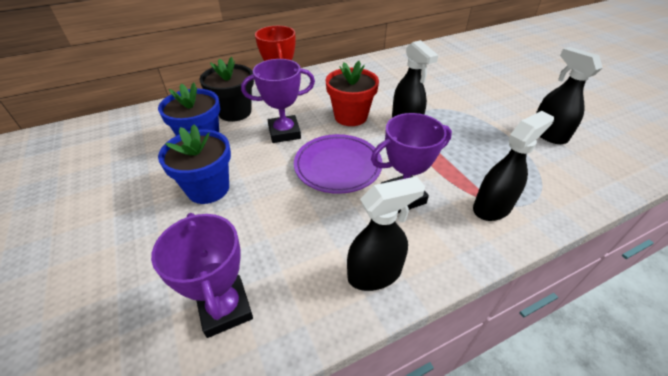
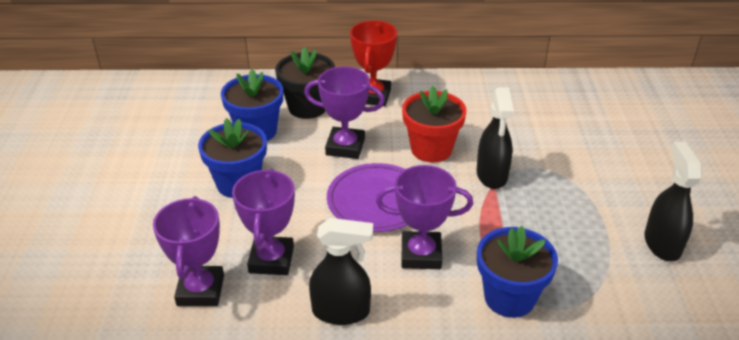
camera: 25 degrees right, 5 degrees down
(280, 248) = (271, 260): none -> purple trophy
(492, 207) = (509, 297): black spray bottle -> blue flower pot

